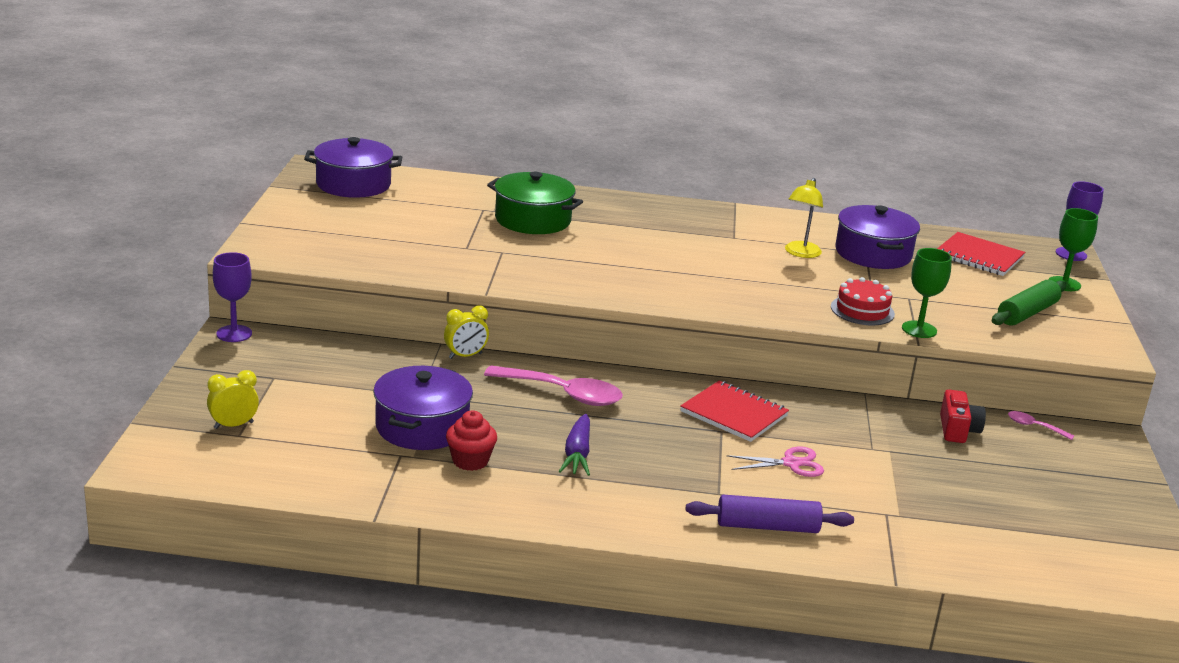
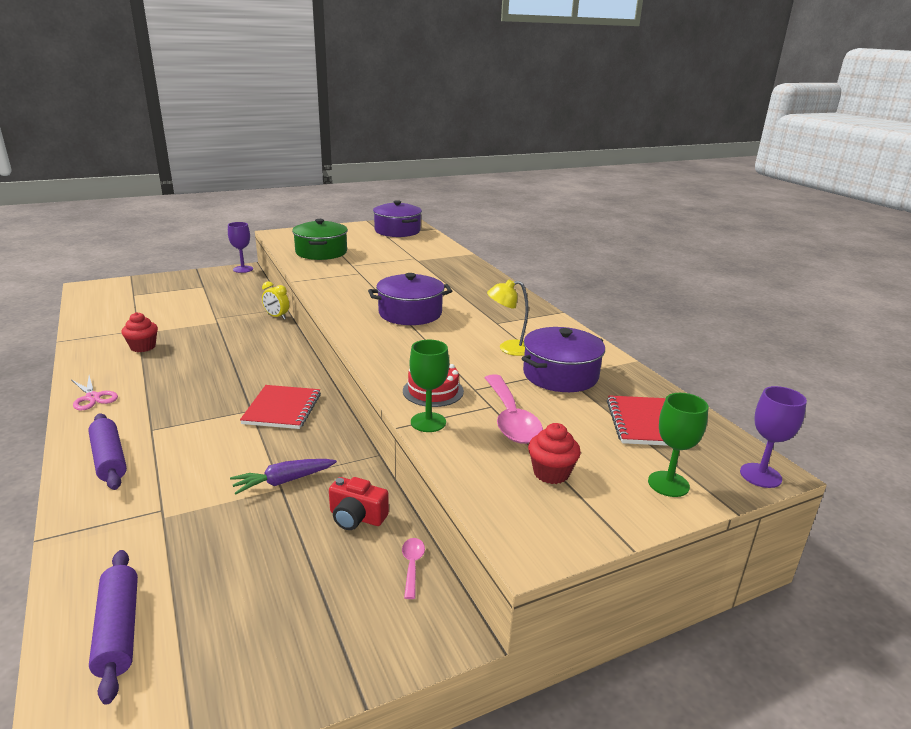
camera: 60 degrees right, 0 degrees up
(233, 425) = (143, 291): yellow clock -> none
(422, 427) = (176, 327): purple pot -> purple pot (410, 313)
(533, 220) = (420, 270): green pot -> green pot (321, 252)
(562, 394) = (255, 350): pink spoon -> pink spoon (510, 418)
(577, 454) = (175, 372): purple carrot -> purple carrot (283, 481)
(791, 463) = (220, 448): pink scissors -> pink scissors (93, 397)
(958, 430) = (356, 517): red camera -> red camera turned 45 degrees clockwise
(1027, 313) = (551, 473): green rolling pin -> red cupcake
(1047, 559) = (118, 630): none -> purple rolling pin

